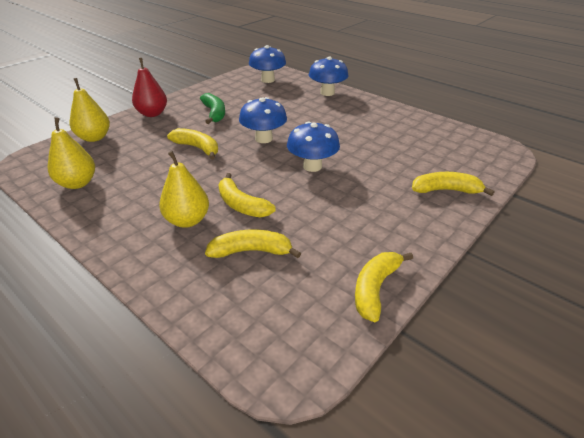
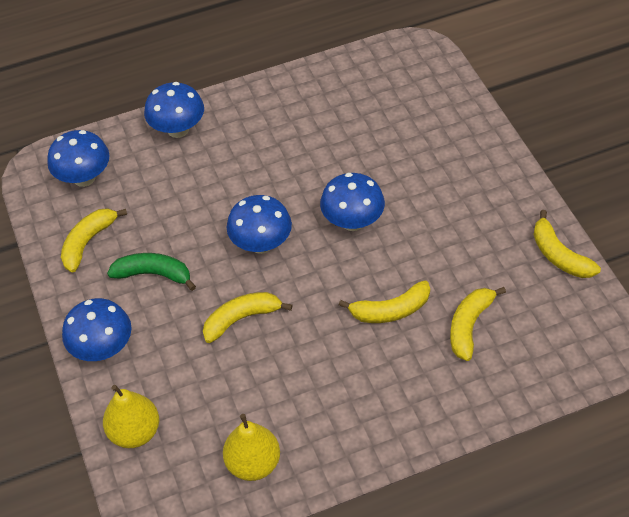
camera: 60 degrees left, 15 degrees up
(152, 114) = (103, 348): red pear -> blue mushroom
(187, 220) = (392, 366): yellow pear -> none
(445, 190) = (458, 135): yellow banana -> yellow banana (88, 242)

